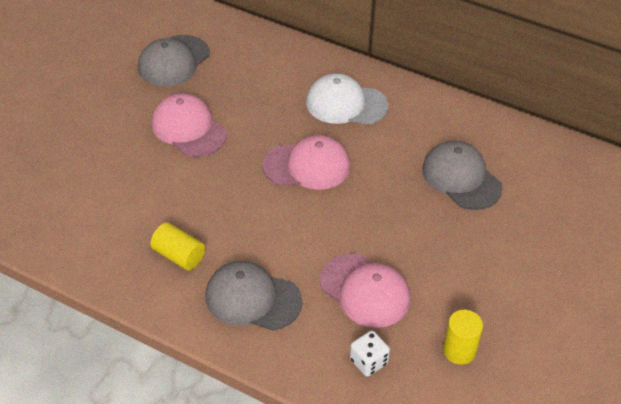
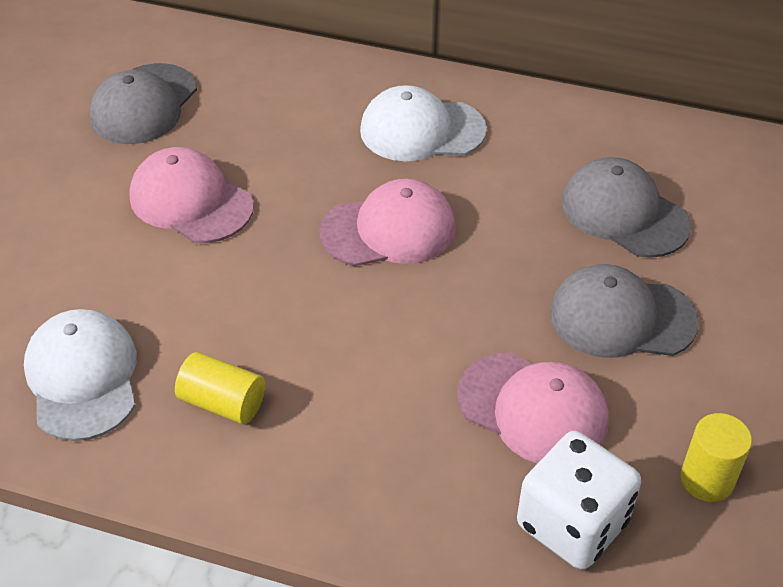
camera: 10 degrees left, 0 degrees up
(100, 227) = (83, 377): none -> white cap
(252, 298) = (359, 452): grey cap -> grey cap (622, 317)
(368, 362) = (572, 524): white dice -> white dice, size x1.80

